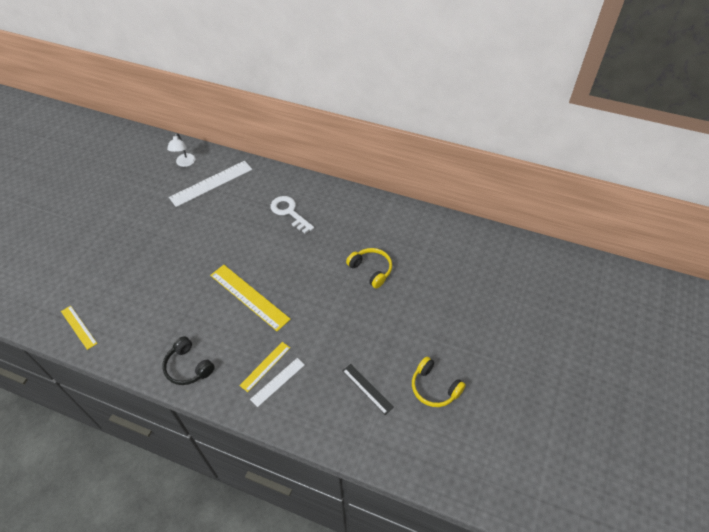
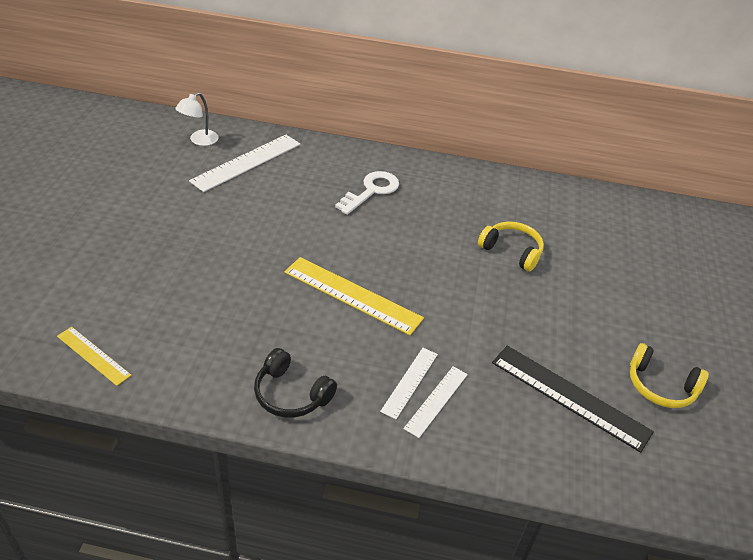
camera: 15 degrees left, 10 degrees down
(184, 163) = (199, 140): white lamp -> white lamp turned 45 degrees clockwise
(265, 366) = (410, 382): yellow ruler -> white ruler
(289, 212) = (371, 191): white key -> white key turned 90 degrees clockwise
(367, 388) = (569, 397): black ruler -> black ruler, size x1.74

